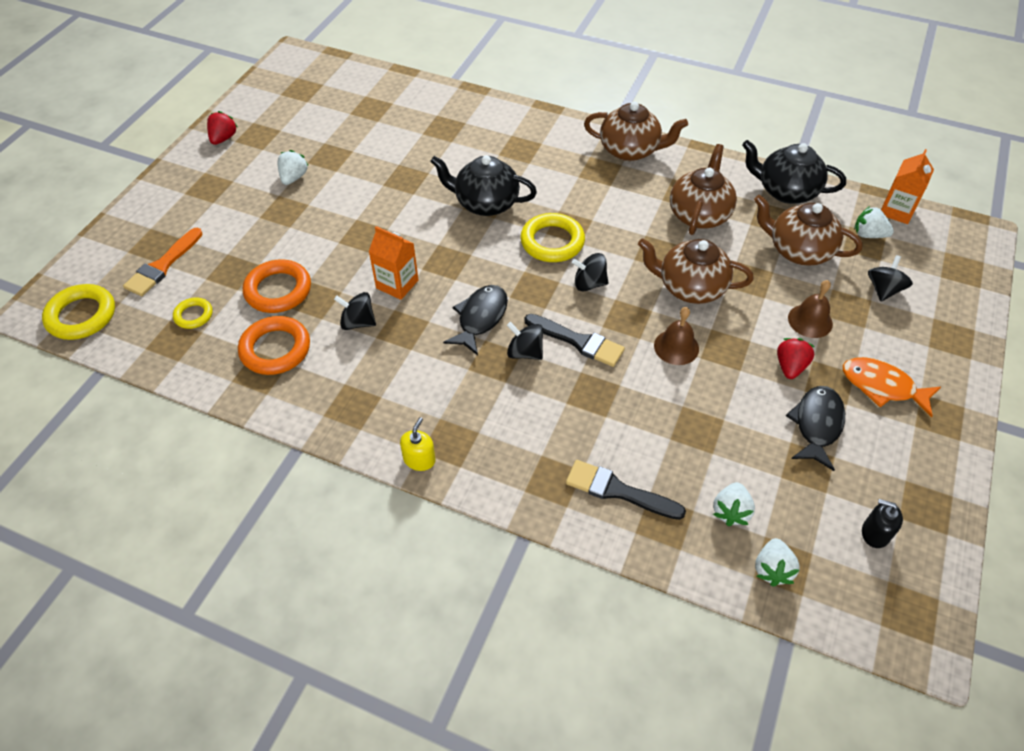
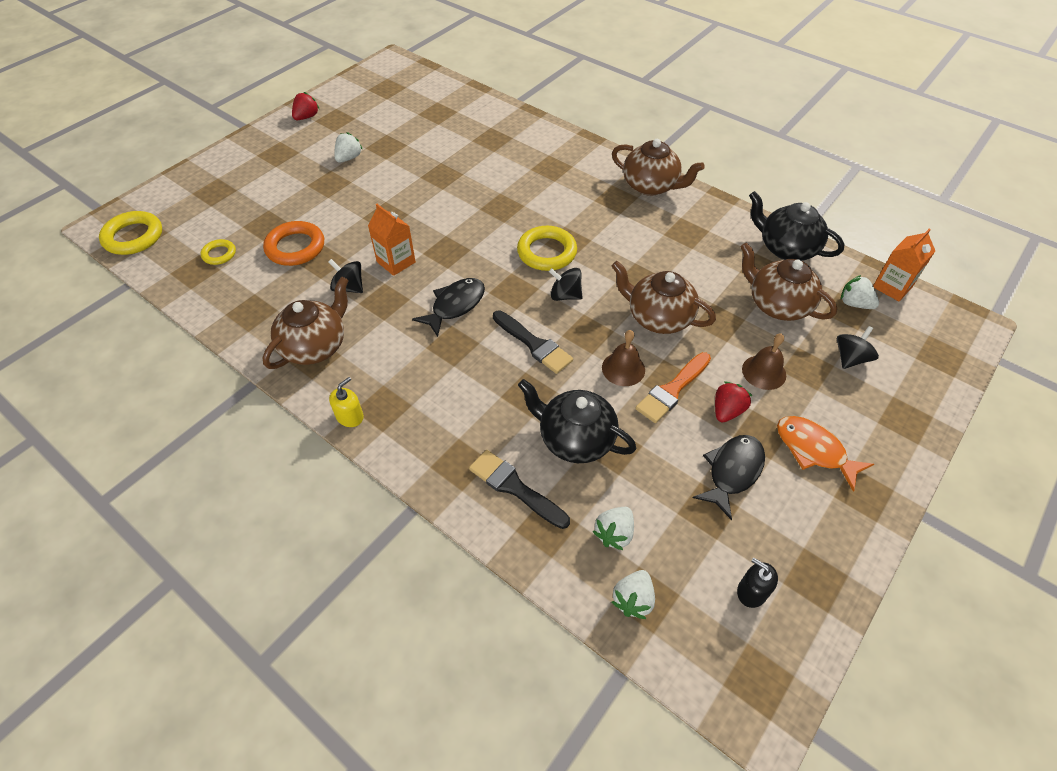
camera: 15 degrees right, 0 degrees up
(162, 266) = (213, 209): orange brush -> orange brush (672, 390)
(275, 349) = (272, 295): orange ring -> none
(485, 203) = (501, 208): black teapot -> black teapot (575, 439)
(525, 352) = (482, 343): black spinning top -> none
(699, 214) = (693, 254): brown teapot -> brown teapot (315, 346)

